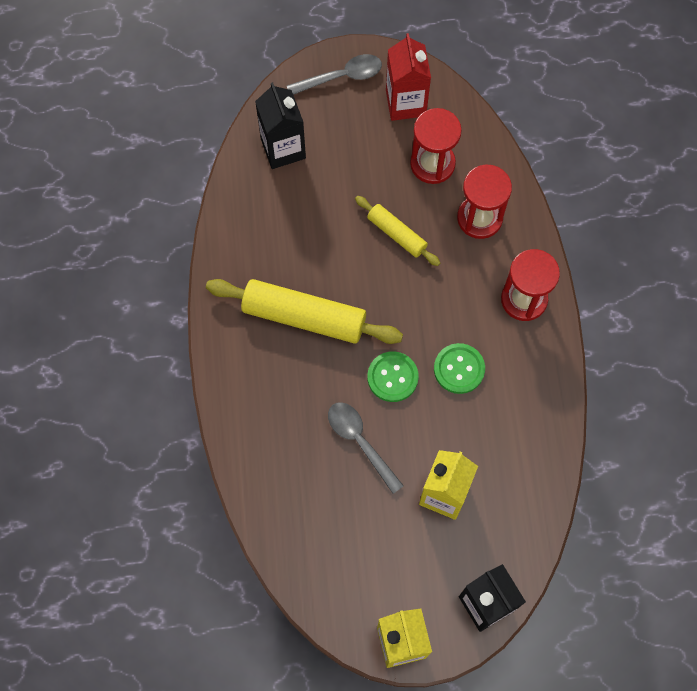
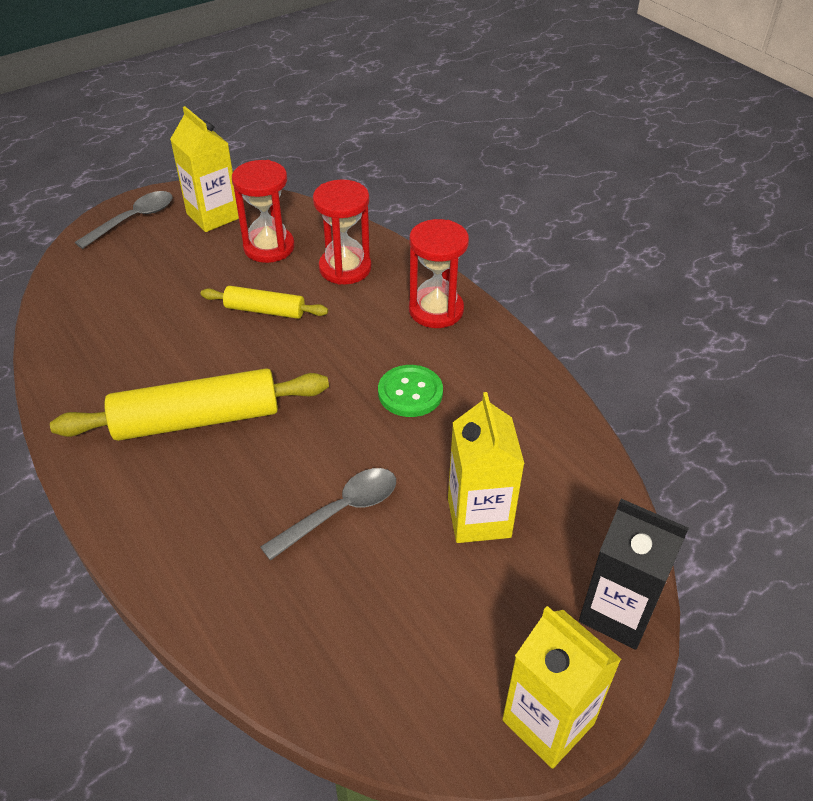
camera: 30 degrees left, 25 degrees down
(283, 148) = (95, 290): black carton -> none
(360, 442) = (340, 511): grey spoon -> grey spoon turned 120 degrees clockwise
(392, 377) = (339, 431): green button -> none
(405, 103) = (213, 216): red carton -> yellow carton

